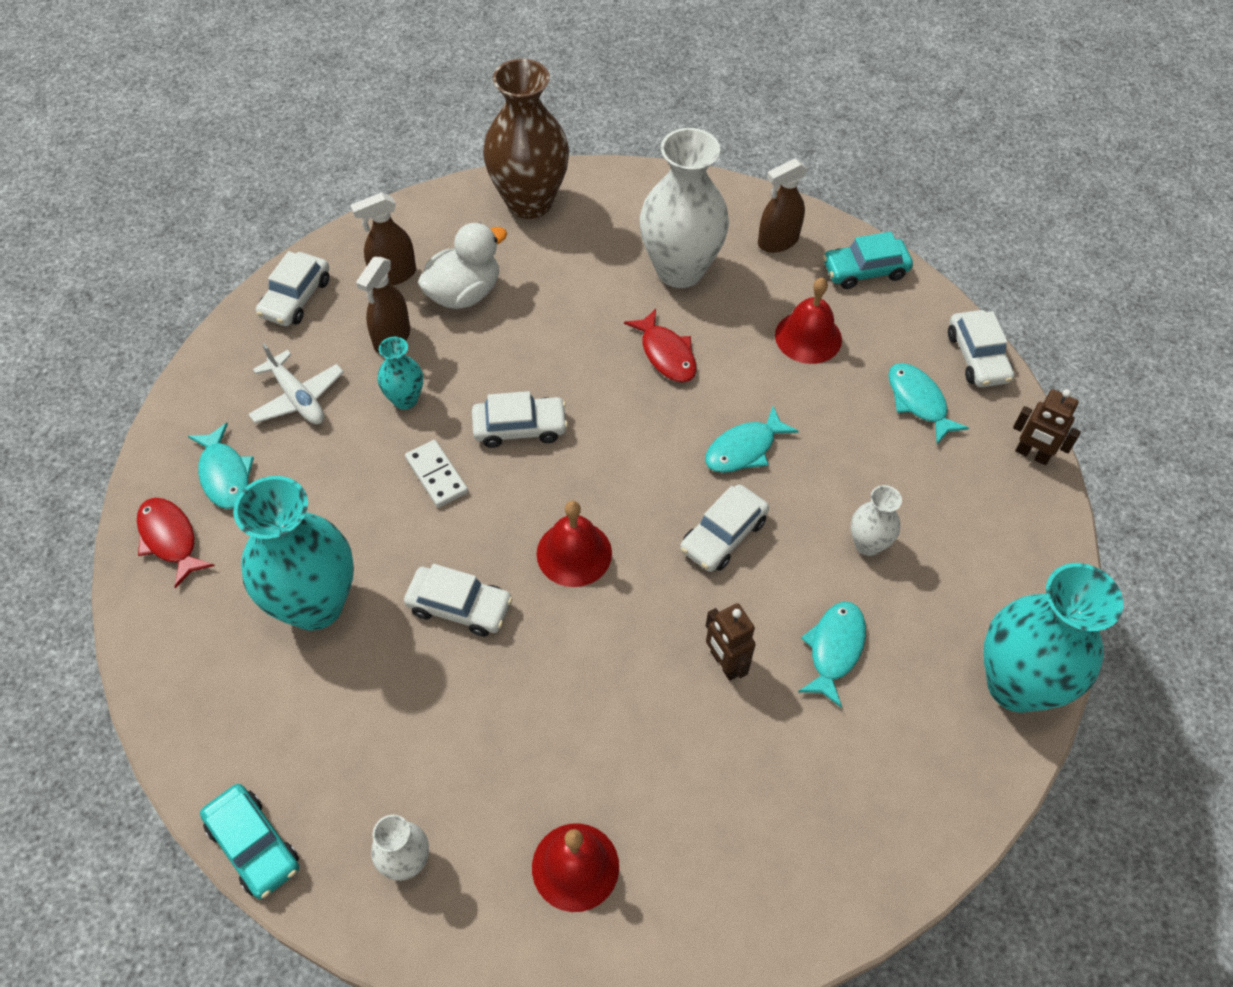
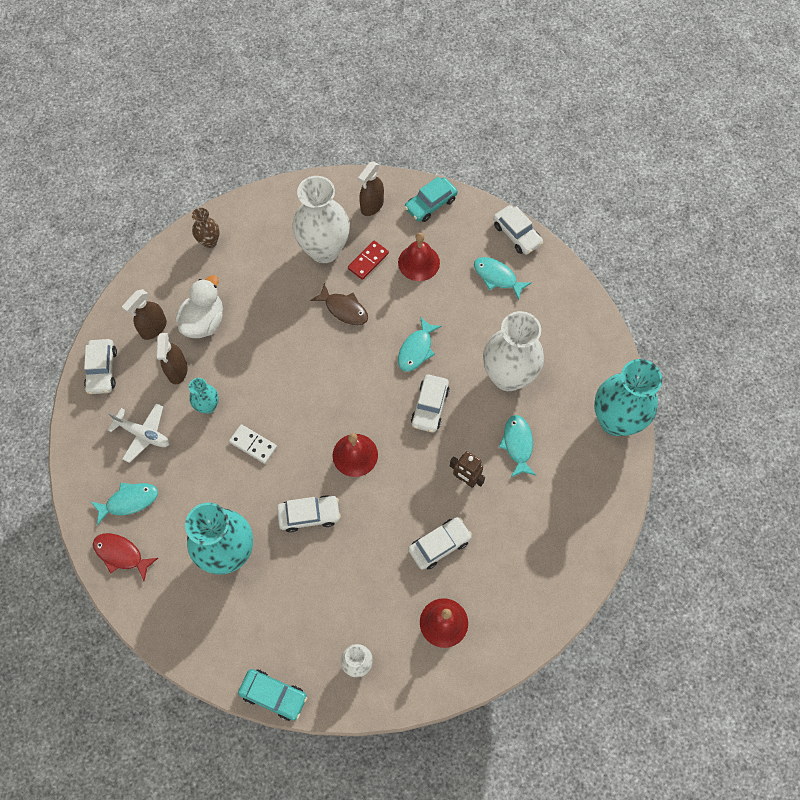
camera: 25 degrees left, 10 degrees up
(225, 474) = (129, 501): turquoise fish -> turquoise fish turned 60 degrees counterclockwise
(519, 427) = (284, 393): white car -> white car (439, 545)
(529, 202) = (209, 241): brown vase -> brown vase, size x0.48
(666, 354) = (344, 309): red fish -> brown fish
(735, 307) = (368, 261): none -> red domino
(868, 544) = (508, 376): white vase -> white vase, size x2.08
(1032, 454) = (570, 283): brown robot -> none

